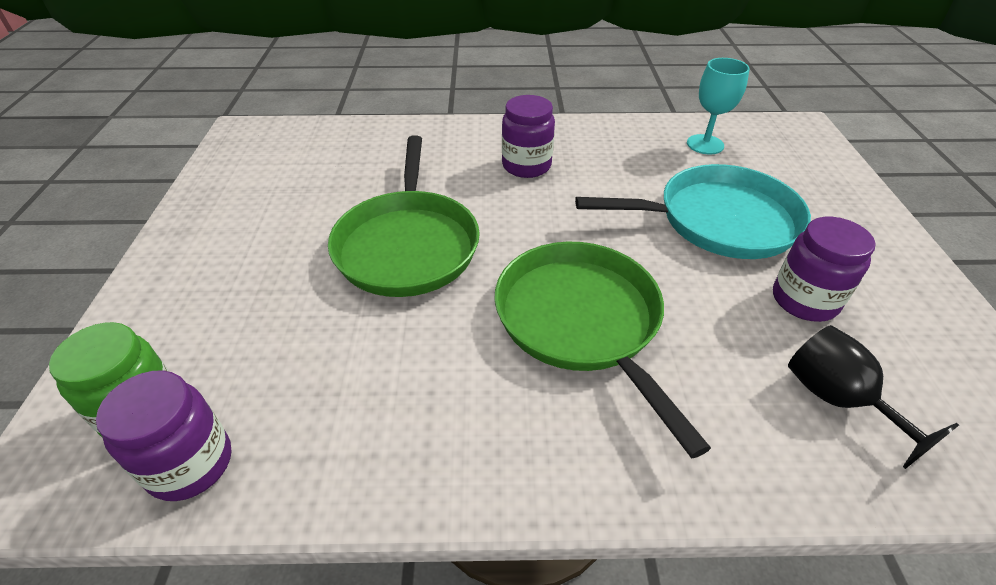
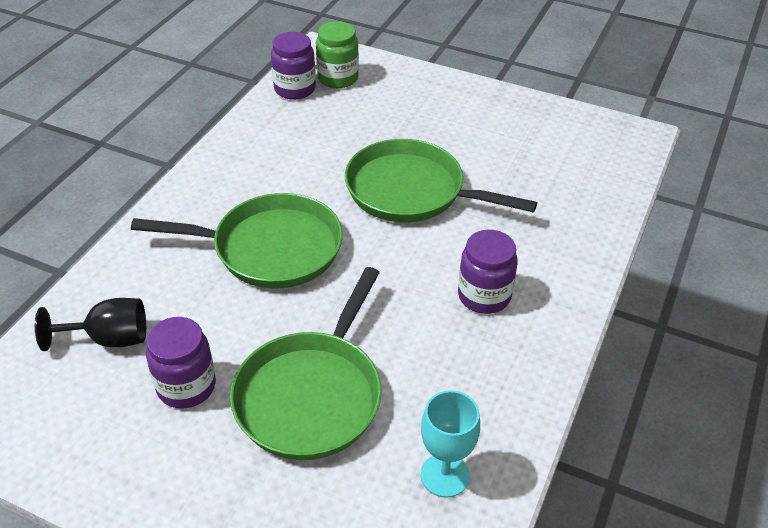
camera: 115 degrees right, 0 degrees up
(719, 220) = (311, 395): turquoise pan -> green pan

